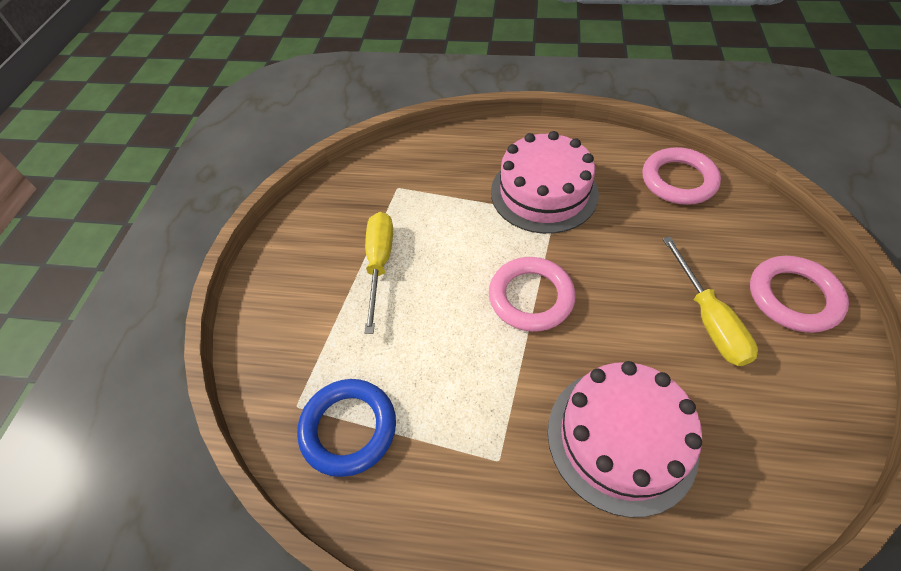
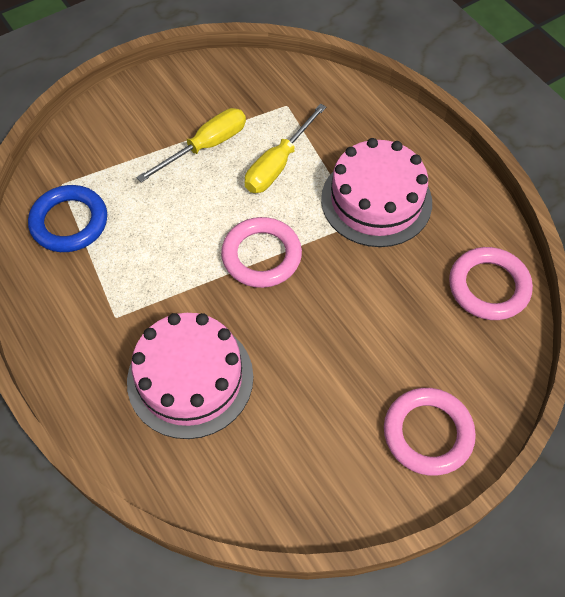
camera: 45 degrees right, 5 degrees up
(708, 319) = (347, 382): yellow screwdriver -> yellow screwdriver (278, 164)

